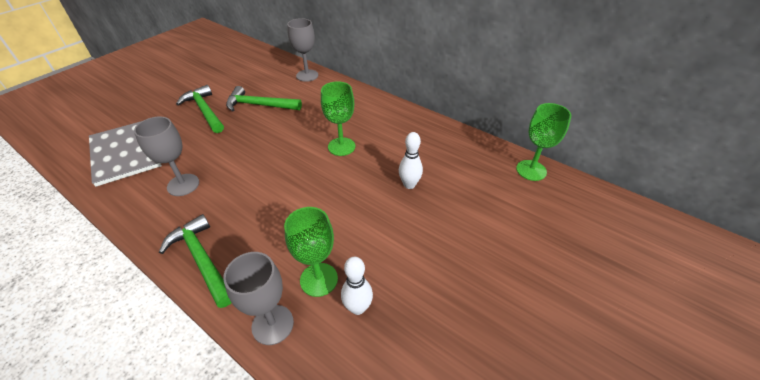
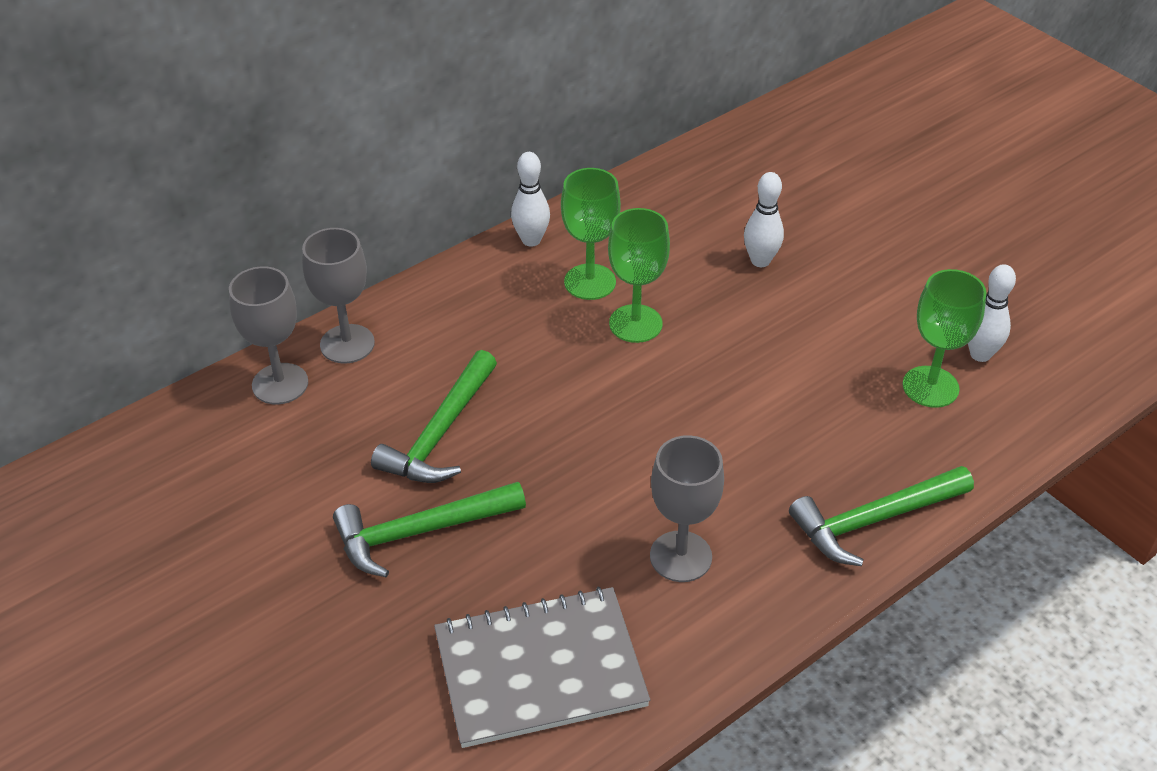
camera: 75 degrees left, 0 degrees up
(272, 324) = (998, 440): grey goblet -> grey goblet (280, 384)
(389, 106) = (531, 240): none -> white bowling pin
(531, 170) = (762, 132): green goblet -> green goblet (590, 282)

